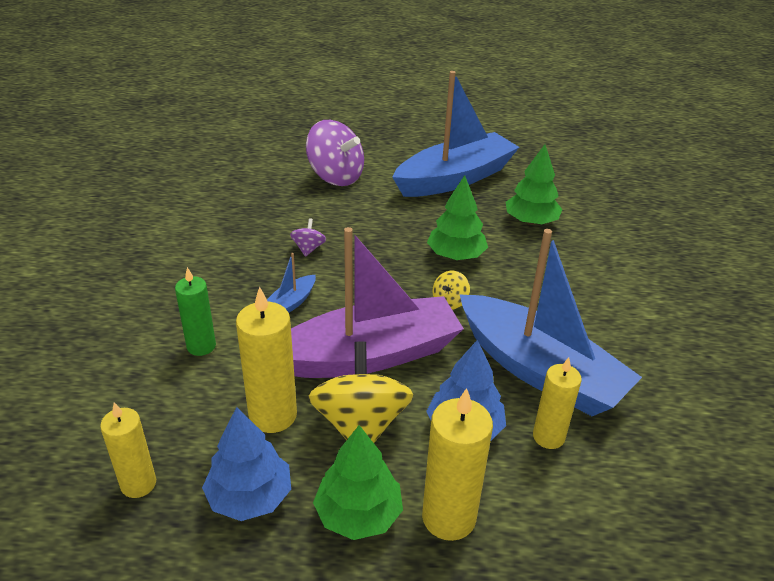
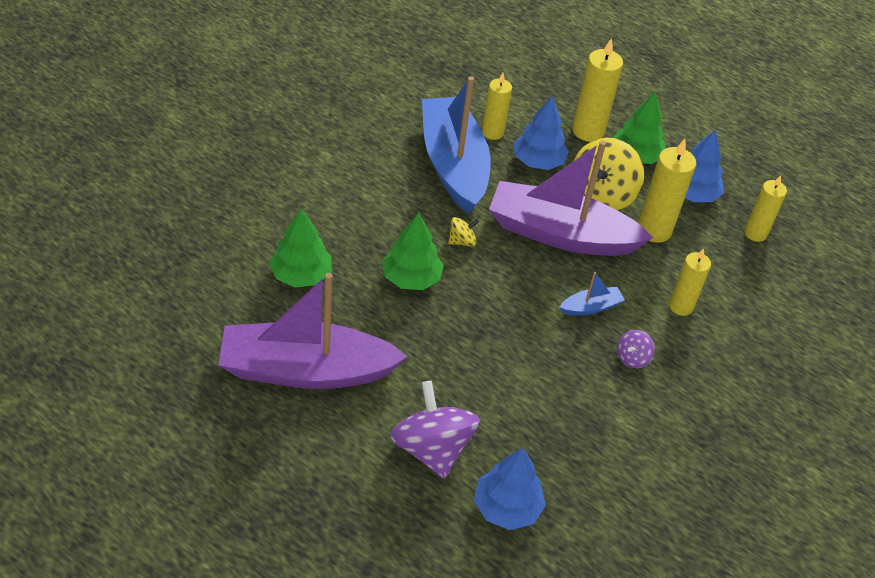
camera: 150 degrees left, 10 degrees up
(201, 346) = (681, 306): green candle -> yellow candle
(264, 171) = (507, 507): none -> blue tree
(308, 248) = (536, 358): purple spinning top -> purple spinning top (632, 358)
(455, 178) = (306, 370): blue boat -> purple boat

